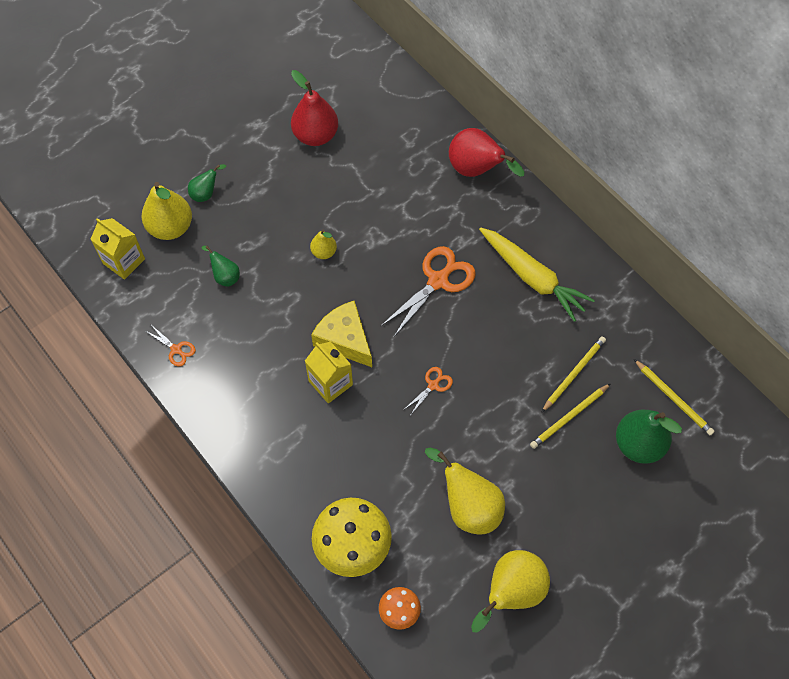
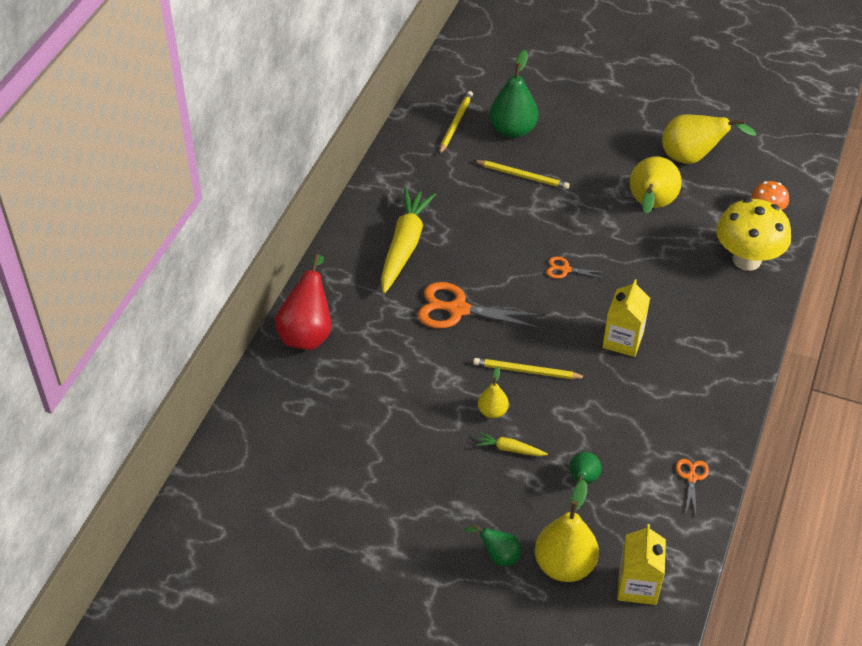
camera: 120 degrees left, 15 degrees down
(283, 245) = (510, 449): none -> yellow carrot
(315, 135) = (351, 491): red pear -> none
(344, 339) = (572, 350): yellow cheese -> none
(573, 374) = (481, 187): yellow pencil -> yellow pencil (527, 371)

